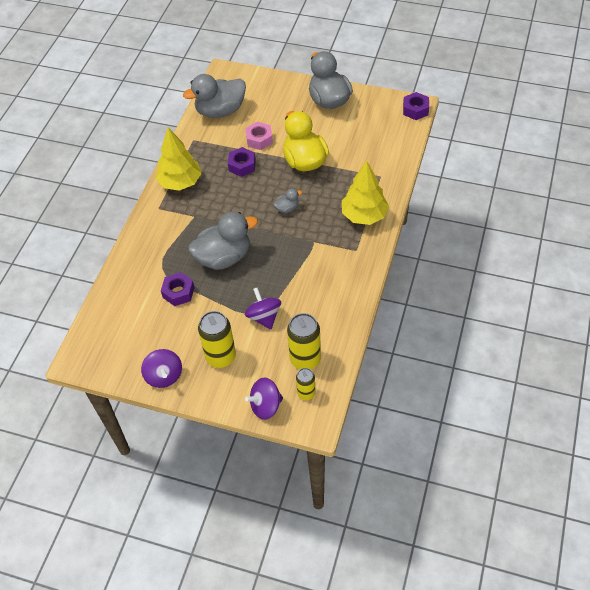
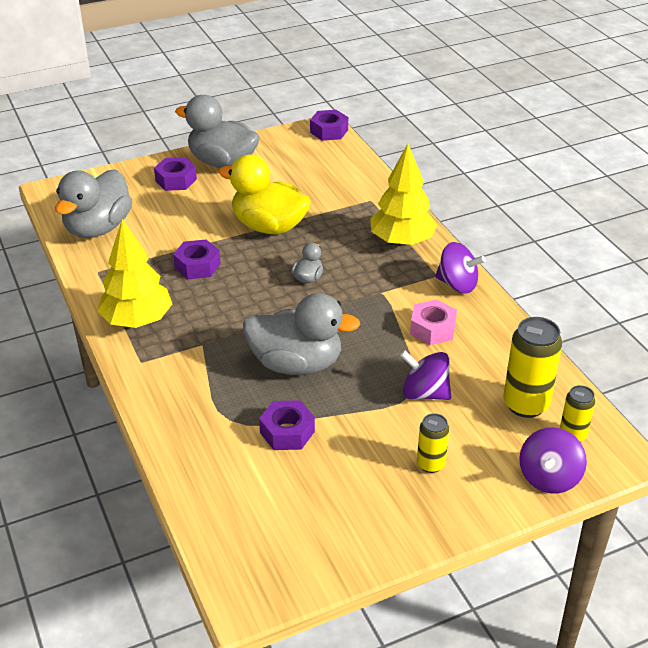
camera: 45 degrees left, 15 degrees down
(164, 376) = (390, 531): purple spinning top -> purple spinning top (457, 284)
(221, 357) = (430, 464): yellow can -> yellow can, size x0.58
(224, 257) = (296, 364): grey duck -> grey duck turned 75 degrees clockwise
(259, 139) = (186, 232): pink nut -> pink nut (432, 329)
(291, 99) = (176, 180): none -> purple nut

